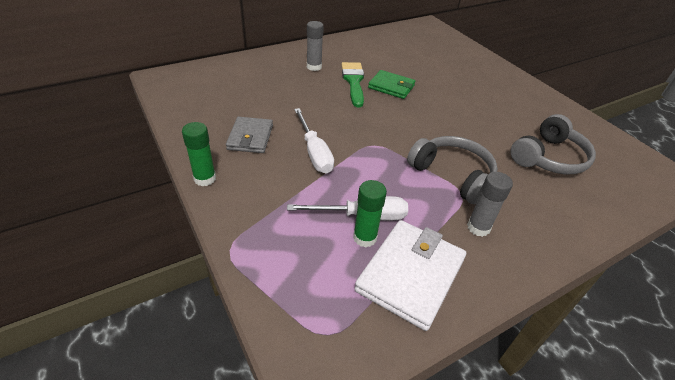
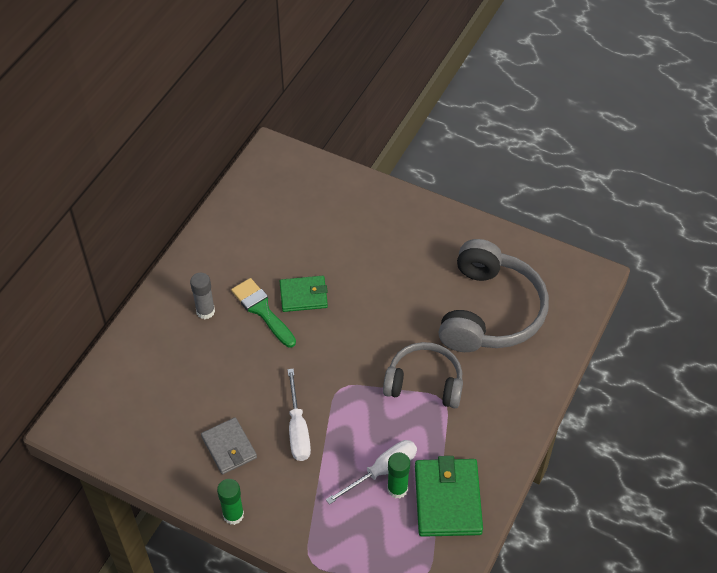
camera: 30 degrees left, 10 degrees up
(314, 152) = (298, 429): white screwdriver -> white screwdriver turned 45 degrees clockwise
(410, 275) = (448, 500): white wallet -> green wallet
(478, 227) = (471, 427): grey glue stick -> none
(549, 158) = (490, 311): grey headphones -> grey headphones, size x1.55

